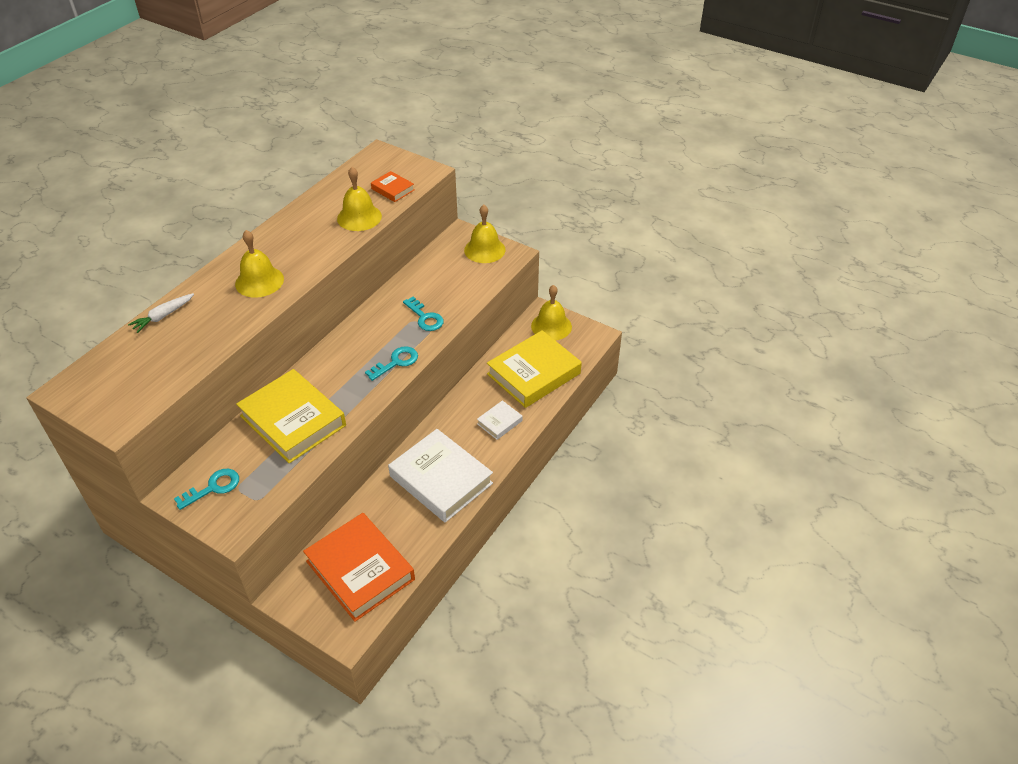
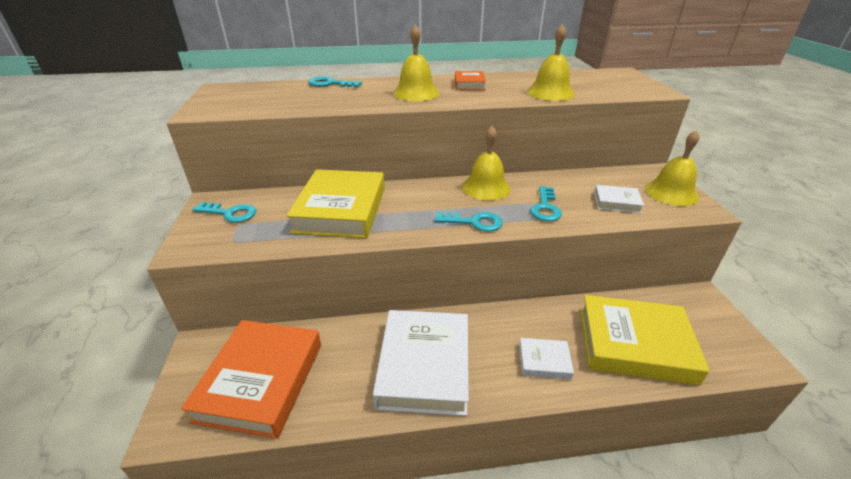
camera: 50 degrees right, 10 degrees down
(163, 316) = (330, 84): white carrot -> turquoise key
(393, 189) = (605, 90): orange book -> orange book (469, 84)
(461, 282) = (616, 202): none -> white book
(551, 326) = (702, 315): yellow bell -> yellow bell (486, 187)

